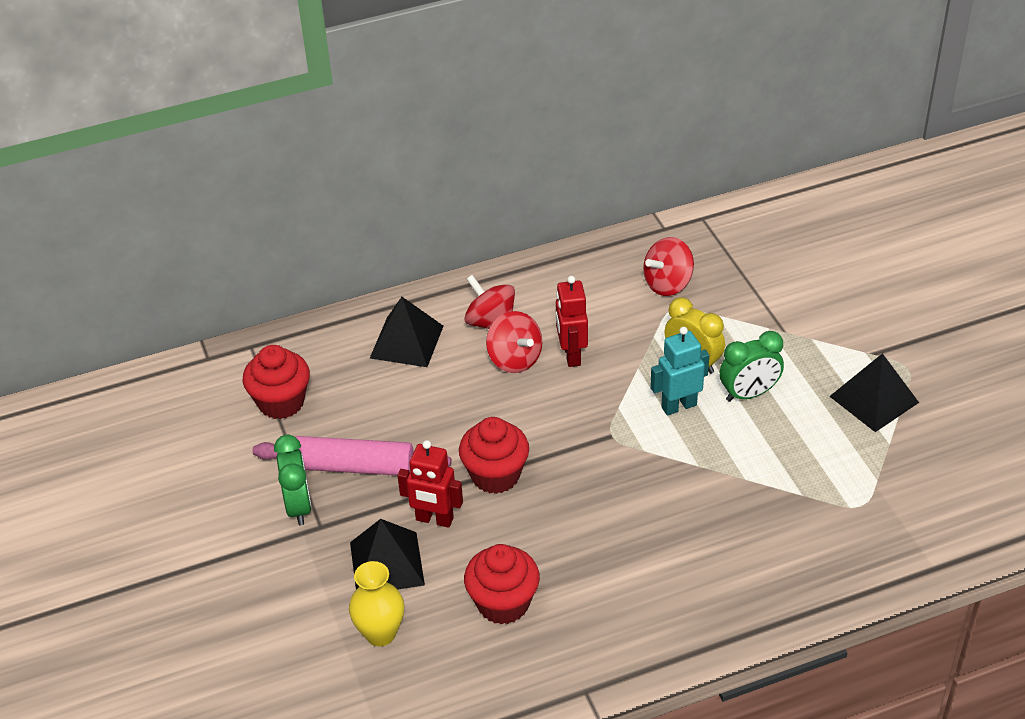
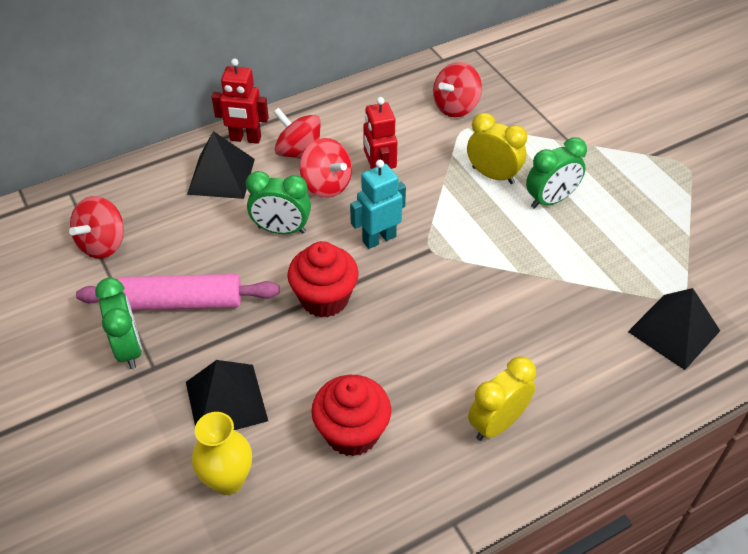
camera: 10 degrees left, 5 degrees up
(281, 402) = (103, 244): red cupcake -> red spinning top
(434, 519) = (269, 349): red robot -> red robot (245, 139)
(461, 402) = (281, 230): none -> green clock
(645, 608) = (497, 423): none -> yellow clock
(678, 406) = (488, 216): turquoise robot -> turquoise robot (379, 238)
(874, 399) = (664, 196): black pyramid -> black pyramid (674, 331)

